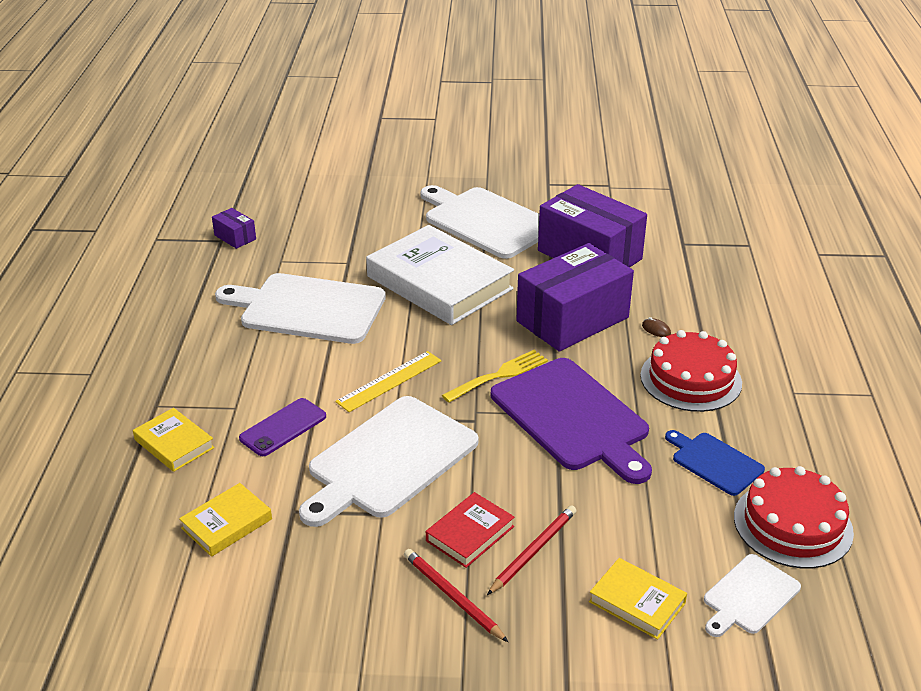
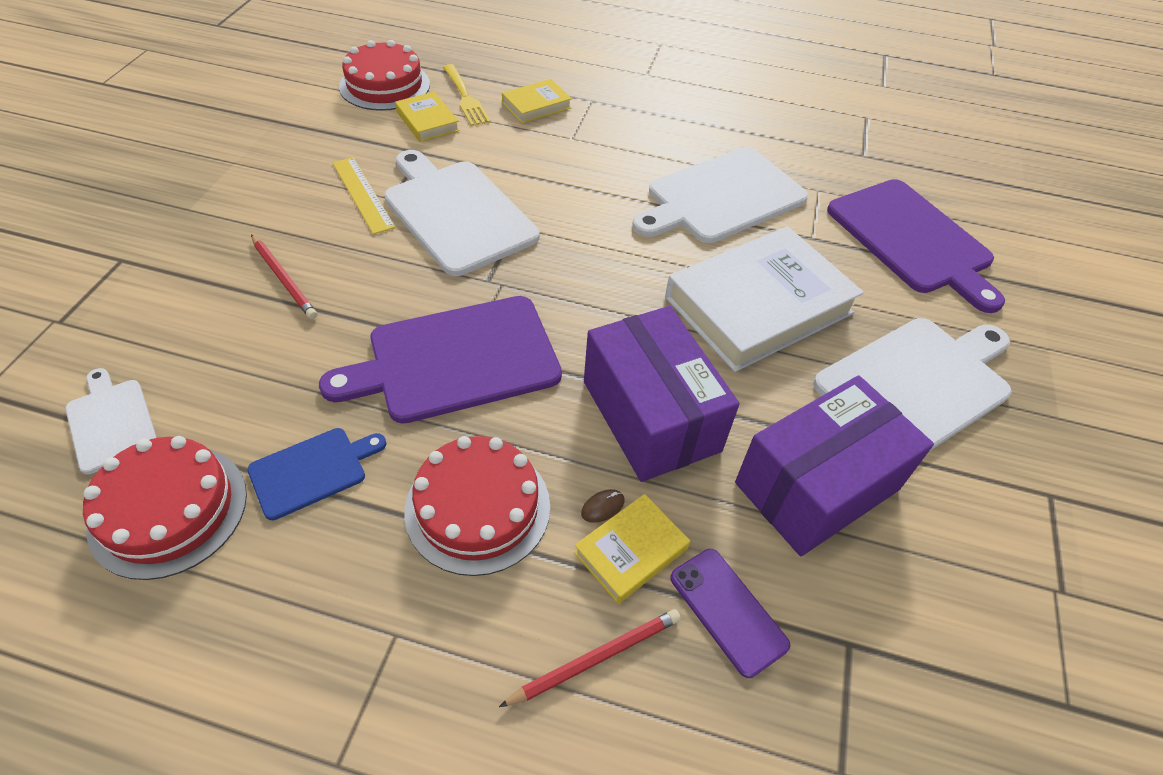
camera: 100 degrees right, 15 degrees up
(149, 586) = (385, 85): none -> red cake
(235, 237) = (870, 165): purple box -> none
(283, 427) = (532, 160): purple phone -> purple phone (727, 611)
(308, 308) = (721, 197): white cutting board -> white cutting board turned 150 degrees counterclockwise
(333, 220) = (912, 240): none -> purple cutting board
(389, 381) = (576, 233): yellow ruler -> yellow ruler (362, 194)
(452, 596) = (269, 219): red pencil -> red pencil (596, 658)
(470, 533) = (332, 244): red book -> none
(499, 375) = (556, 316): yellow fork -> yellow fork (465, 98)
(637, 602) = (173, 332): yellow book -> yellow book (631, 551)

